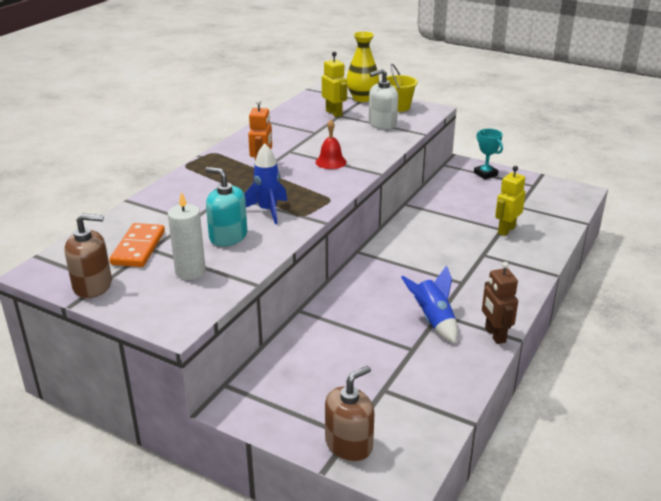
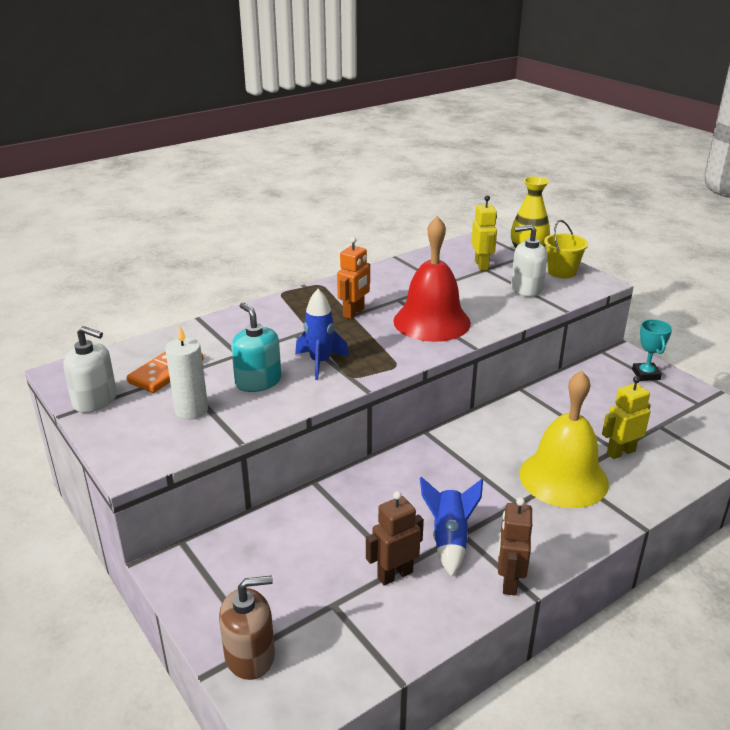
camera: 25 degrees right, 0 degrees up
(92, 285) = (95, 400): brown soap dispenser -> white soap dispenser
(330, 162) = (432, 322): red bell -> red bell, size x2.12
(412, 355) = (394, 575): none -> brown robot
(481, 257) = (563, 478): none -> yellow bell

